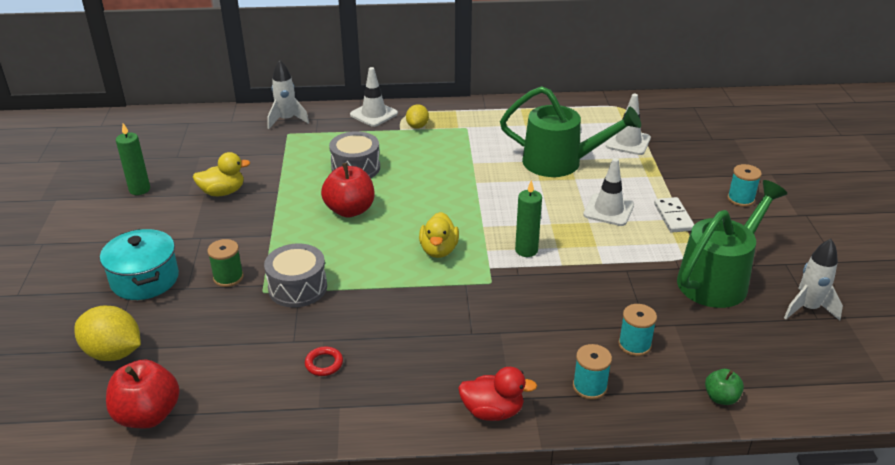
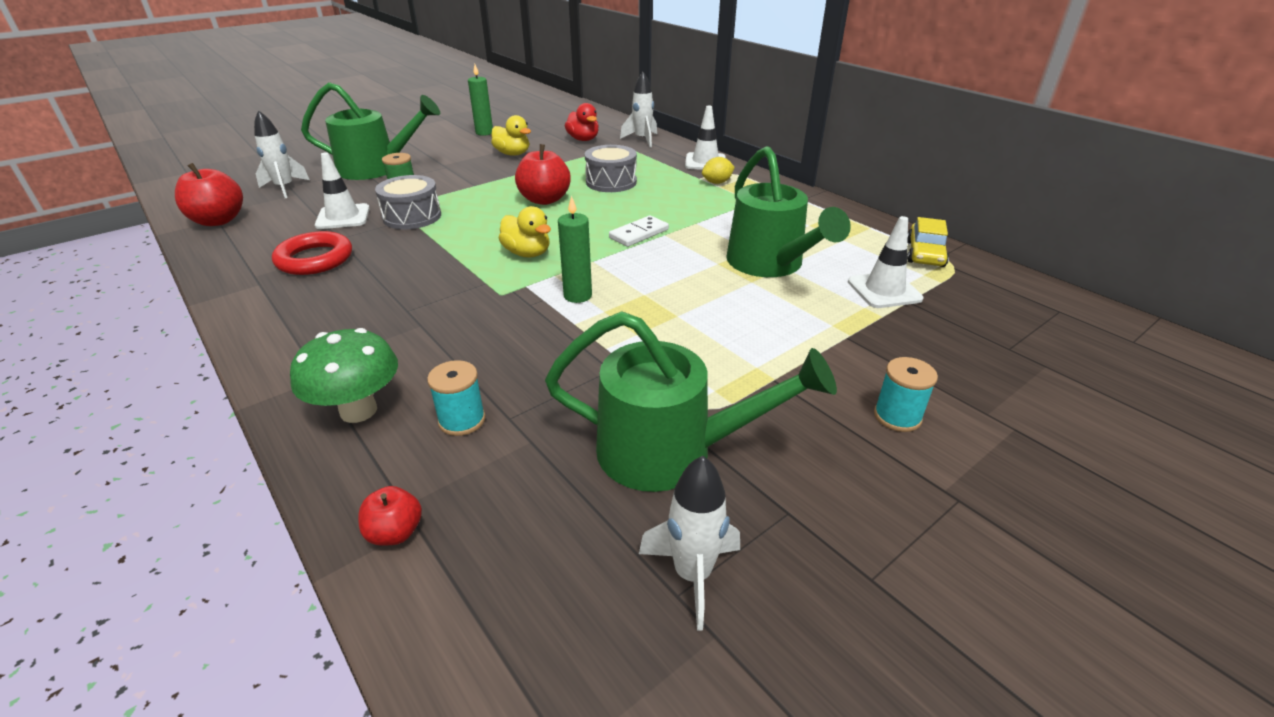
camera: 55 degrees right, 0 degrees up
(113, 353) = (285, 188): yellow lemon -> white rocket
(145, 279) = (377, 169): turquoise pot -> green watering can
(324, 363) = (315, 259): red ring -> red ring, size x1.98
(439, 250) = (527, 253): yellow duck -> yellow duck turned 105 degrees counterclockwise
(492, 411) = (285, 361): red duck -> red duck (583, 139)
(589, 387) = (358, 410): turquoise spool -> green mushroom
(601, 108) = (925, 254): none -> yellow car
(608, 210) = (719, 320): white traffic cone -> white traffic cone (343, 217)
(673, 217) = (769, 370): white domino -> white domino (639, 234)
(721, 398) = (395, 532): green apple -> red apple

